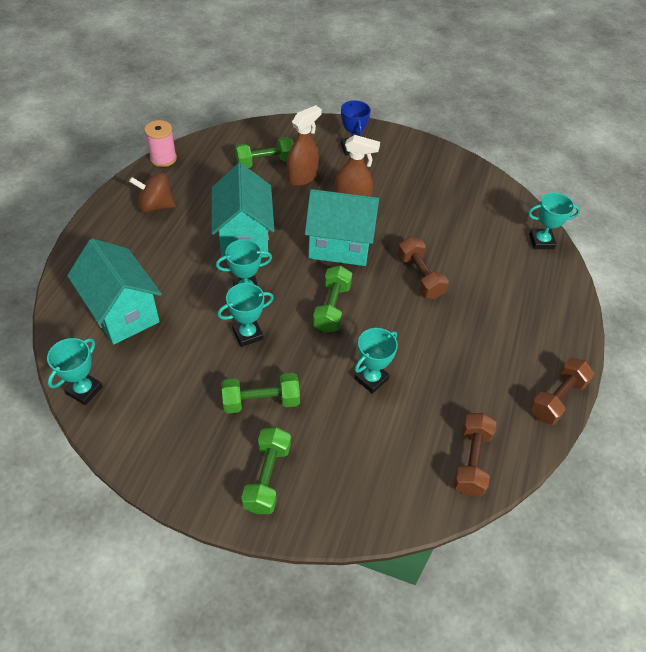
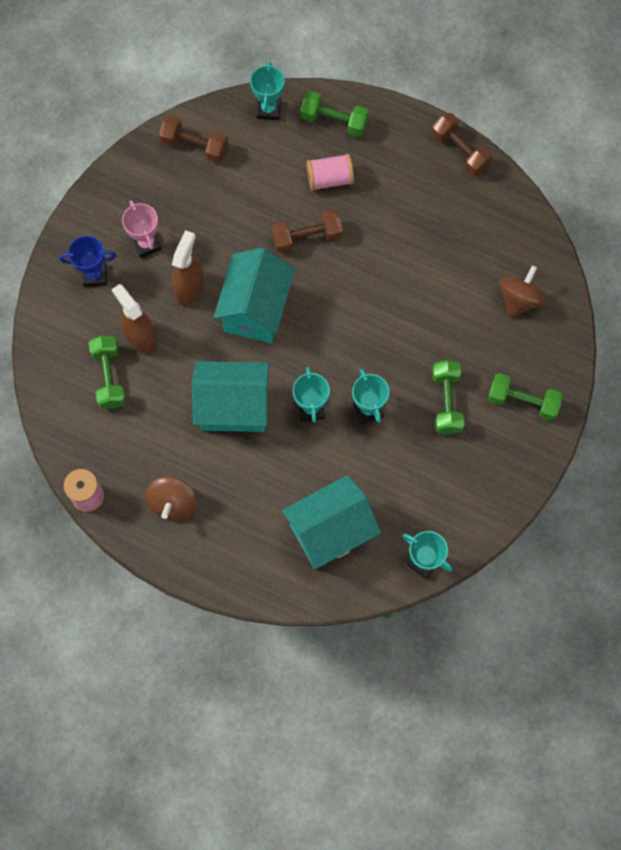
camera: 80 degrees left, 20 degrees up
(332, 308) = (341, 327): green dumbbell -> green dumbbell (334, 121)
(371, 379) = (428, 303): turquoise trophy -> none
(386, 174) = (146, 244): none -> pink trophy
(392, 467) = (519, 300): none -> brown spinning top
(471, 461) = (516, 236): brown dumbbell -> brown dumbbell (195, 146)
(486, 290) = (329, 179): none -> pink spool

